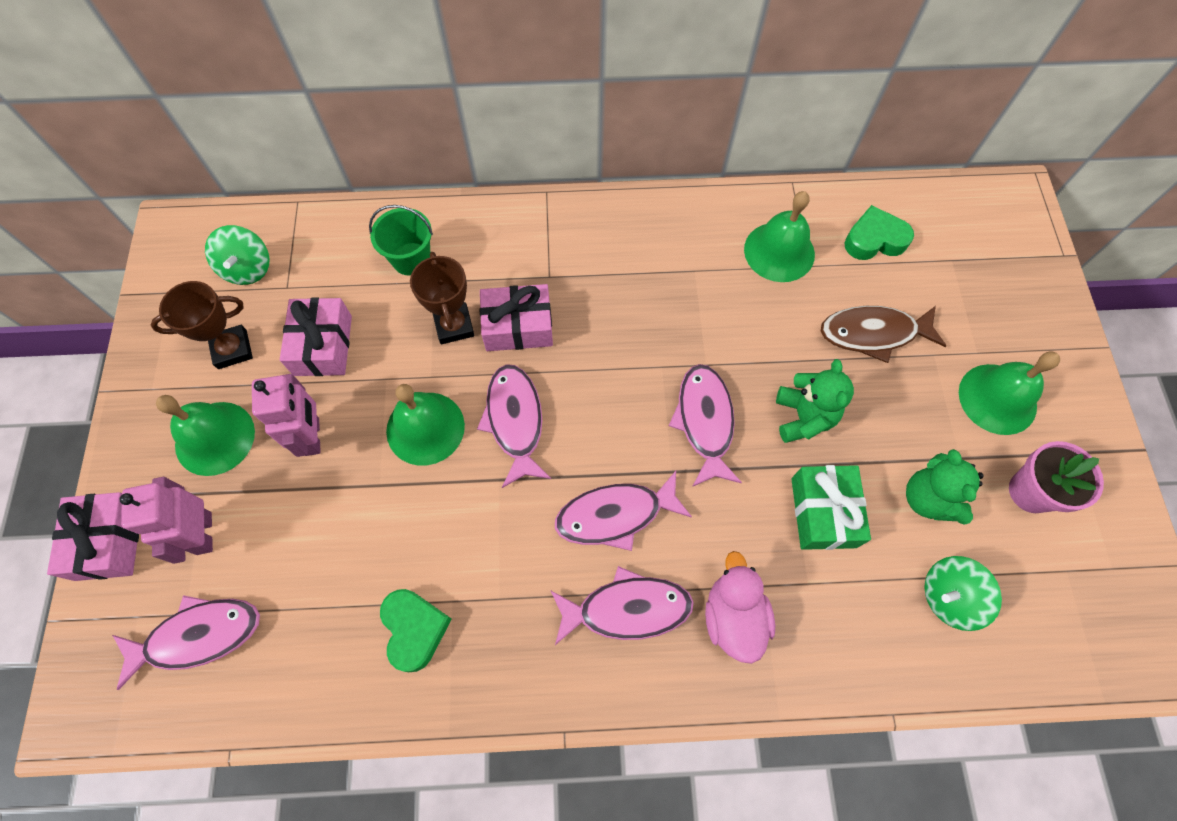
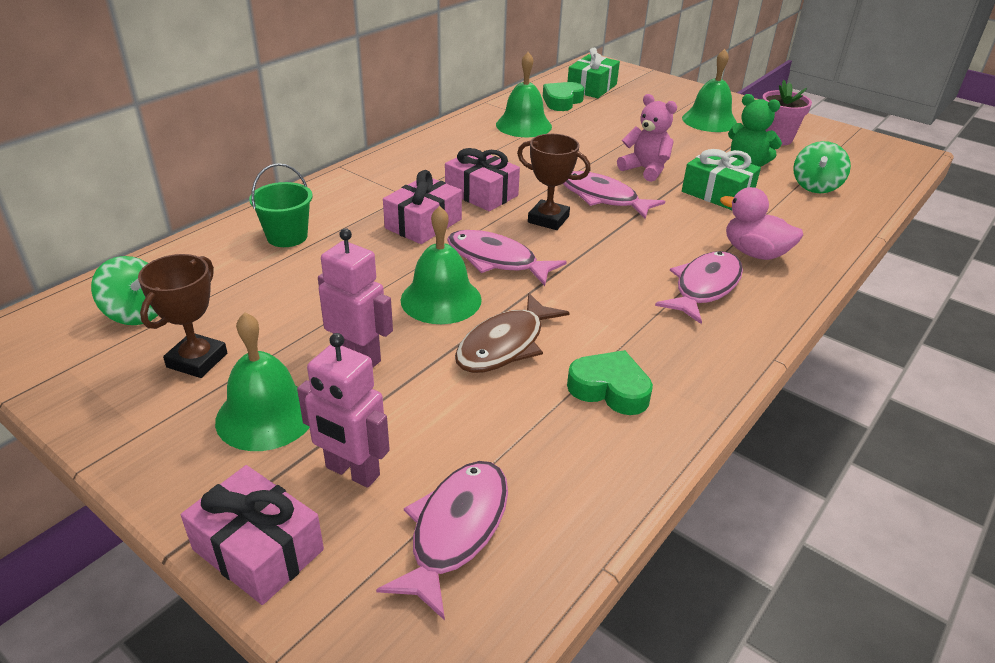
camera: 50 degrees left, 30 degrees down
(323, 345) = (284, 311): pink gift -> pink gift (481, 193)
(454, 326) = (377, 247): brown trophy -> brown trophy (548, 219)
(615, 515) = (627, 258): pink fish -> none
(803, 417) = (645, 169): green teddy bear -> pink teddy bear
(873, 333) = (621, 128): brown fish -> brown fish (505, 345)
(943, 238) = (591, 88): none -> green gift

